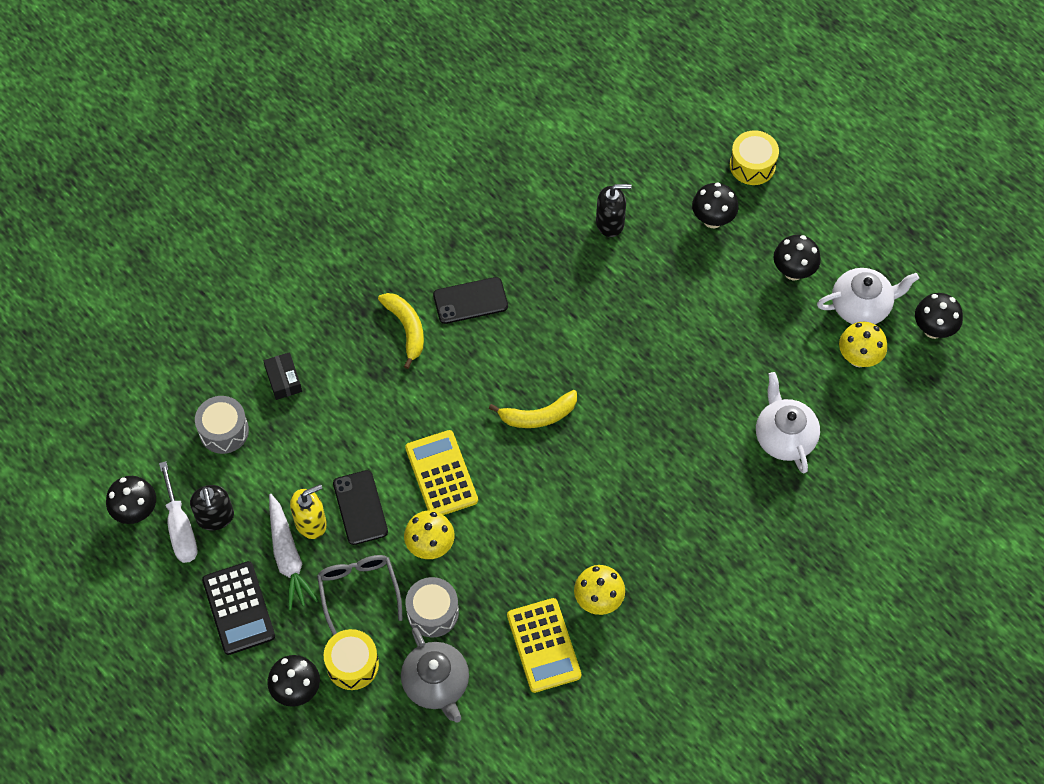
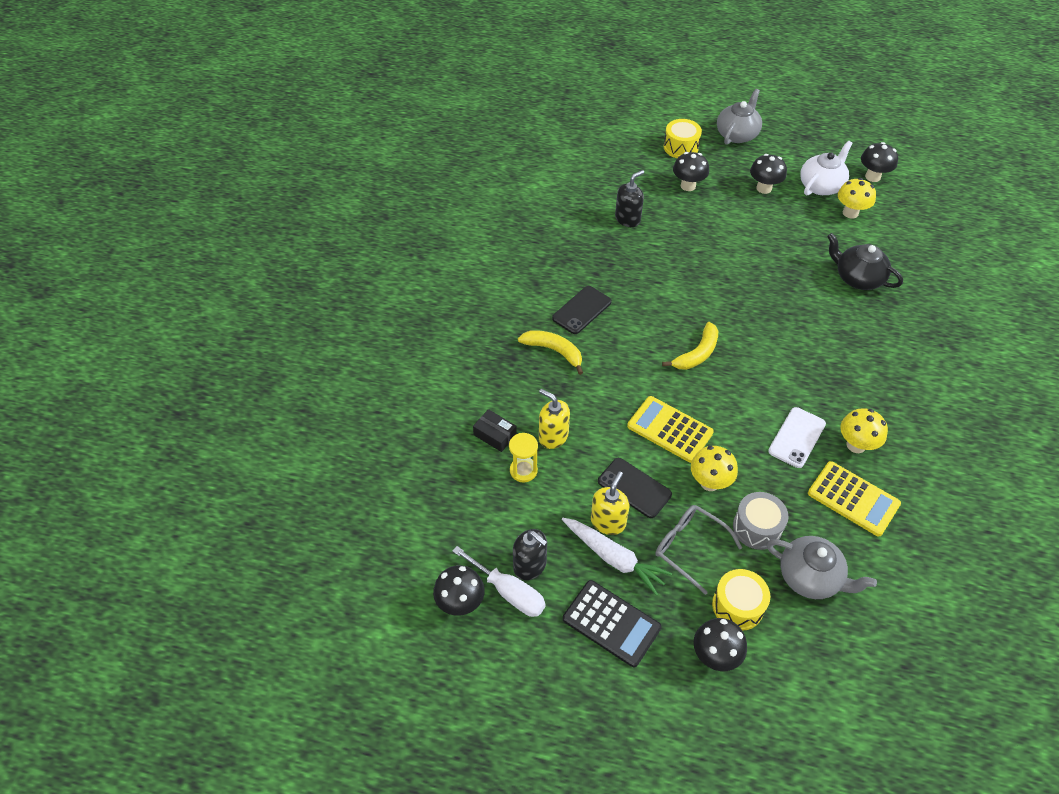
camera: 35 degrees left, 10 degrees down
(224, 431) = (480, 498): grey drum -> none
(280, 429) = (523, 470): none -> yellow hourglass
(332, 414) = (553, 436): none -> yellow soap dispenser
(550, 557) = (797, 437): none -> white phone
(784, 436) = (857, 278): white teapot -> black teapot
(833, 184) = (737, 134): none -> grey teapot

